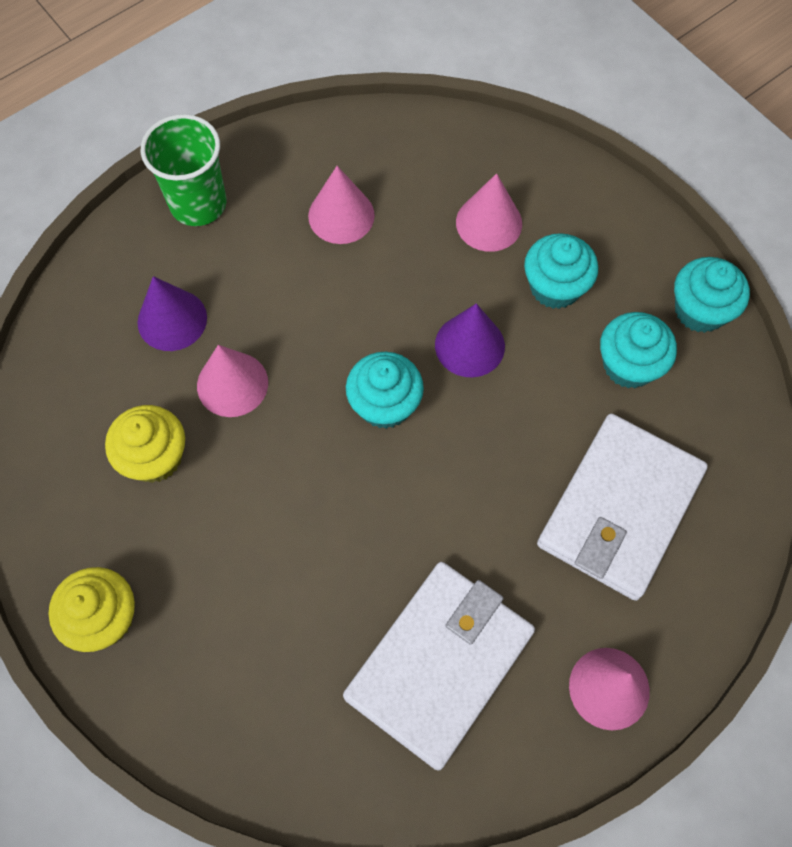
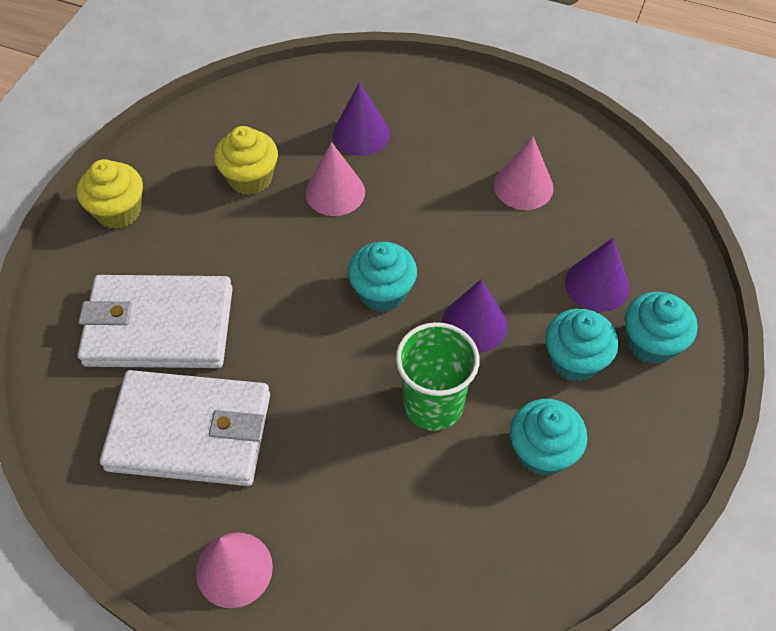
camera: 60 degrees right, 10 degrees down
(198, 204) = (464, 101): green cup -> green cup (433, 405)
(489, 223) = (597, 284): pink cone -> purple cone
(619, 509) = (400, 505): white wallet -> white wallet (159, 326)
(700, 310) = (641, 486): turquoise cupcake -> turquoise cupcake (651, 343)

